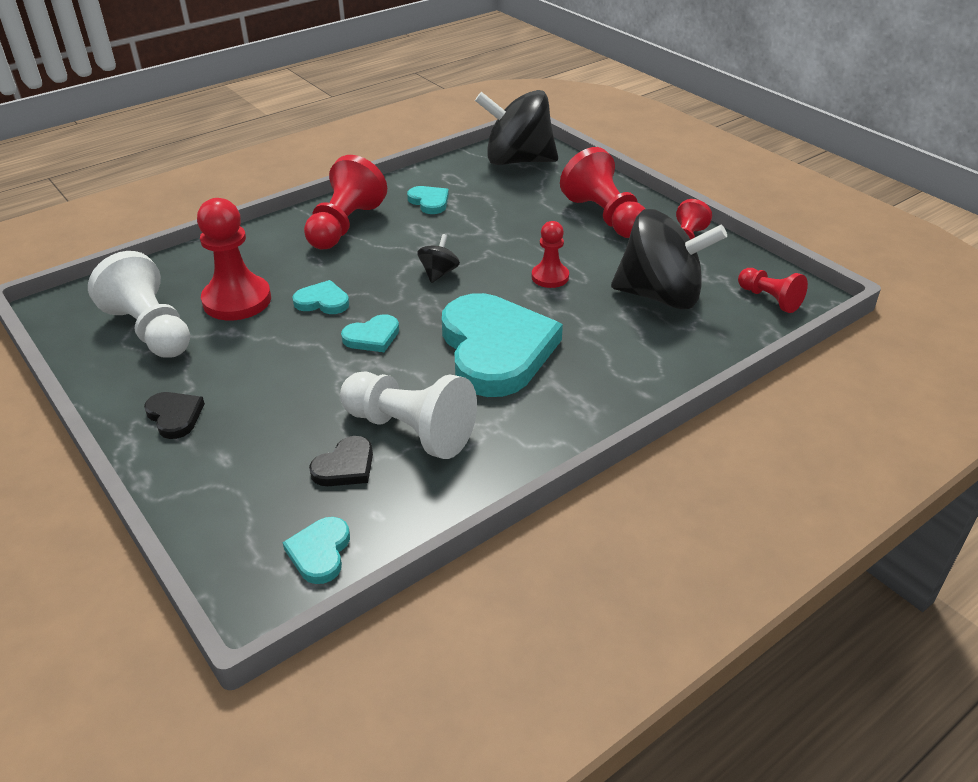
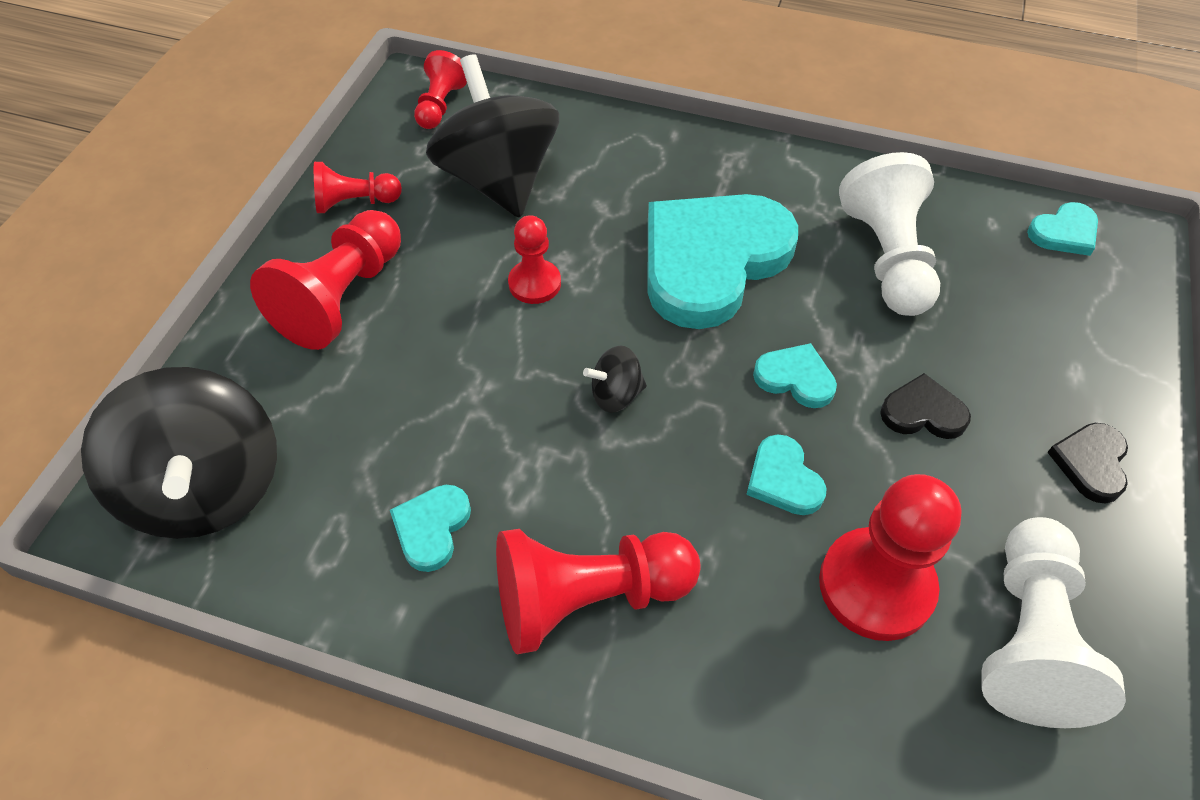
camera: 125 degrees left, 15 degrees up
(345, 466) = (976, 275): black heart -> black heart (923, 412)

